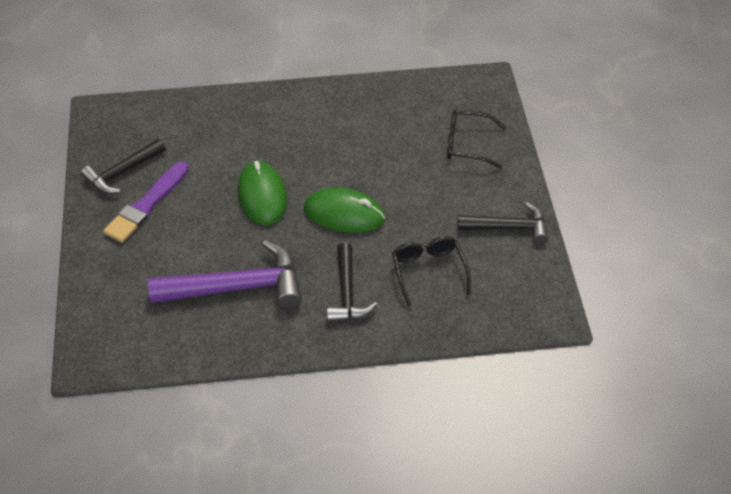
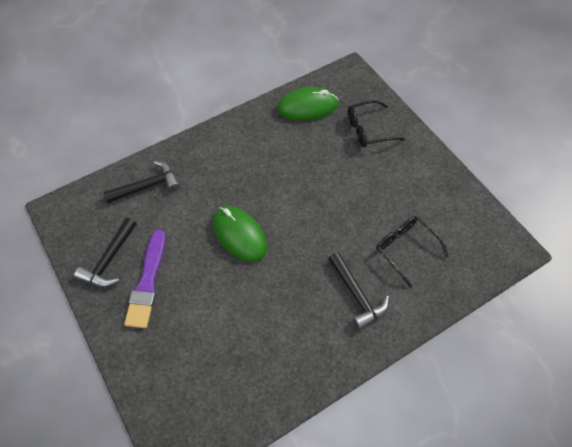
camera: 25 degrees left, 10 degrees up
(237, 287) = (267, 328): purple hammer -> none
(344, 214) = (313, 225): green mouse -> green mouse (307, 107)
(508, 227) = (439, 187): black hammer -> black hammer (147, 186)

